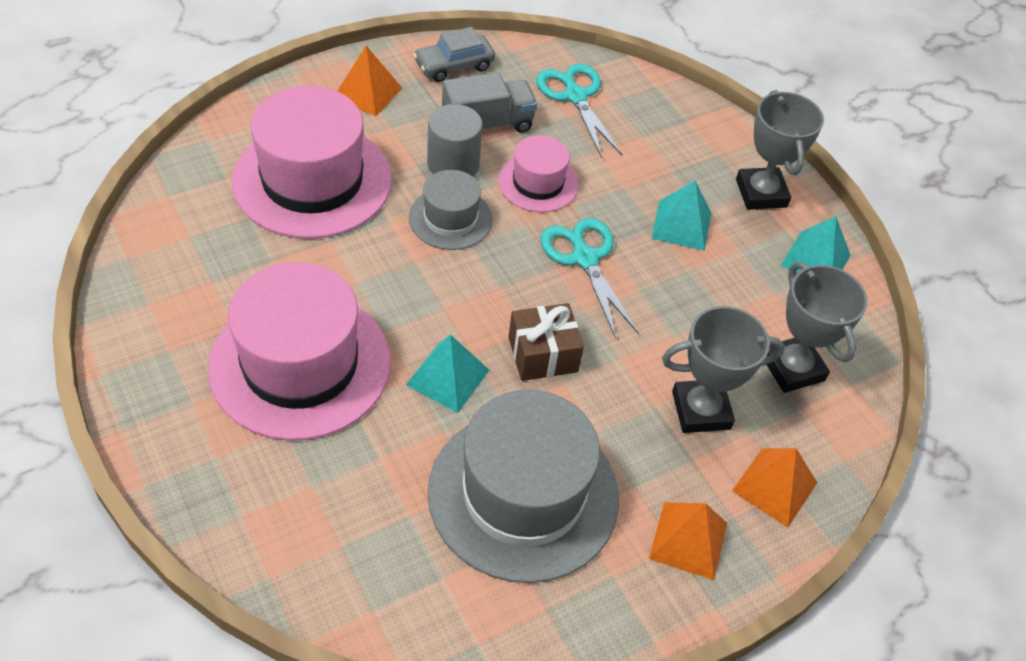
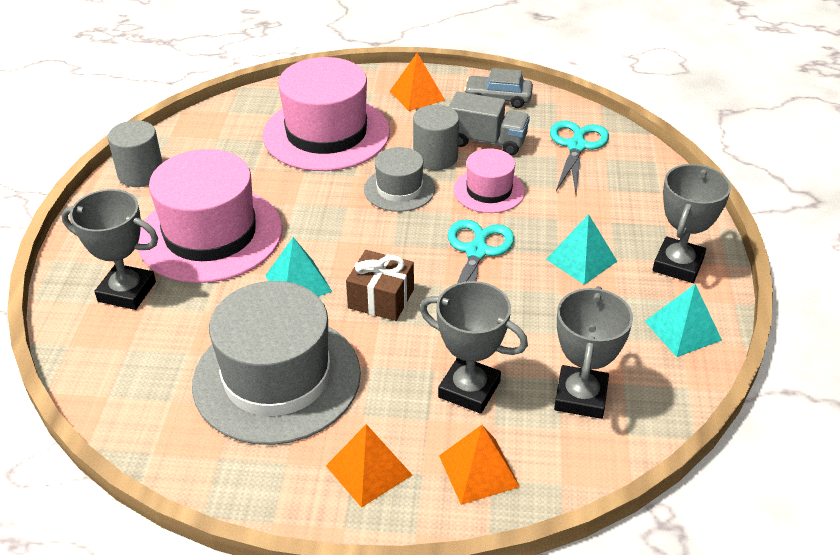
camera: 40 degrees right, 10 degrees down
(141, 324) = (141, 174): none -> grey cylinder
(273, 480) = (127, 292): none -> grey trophy

